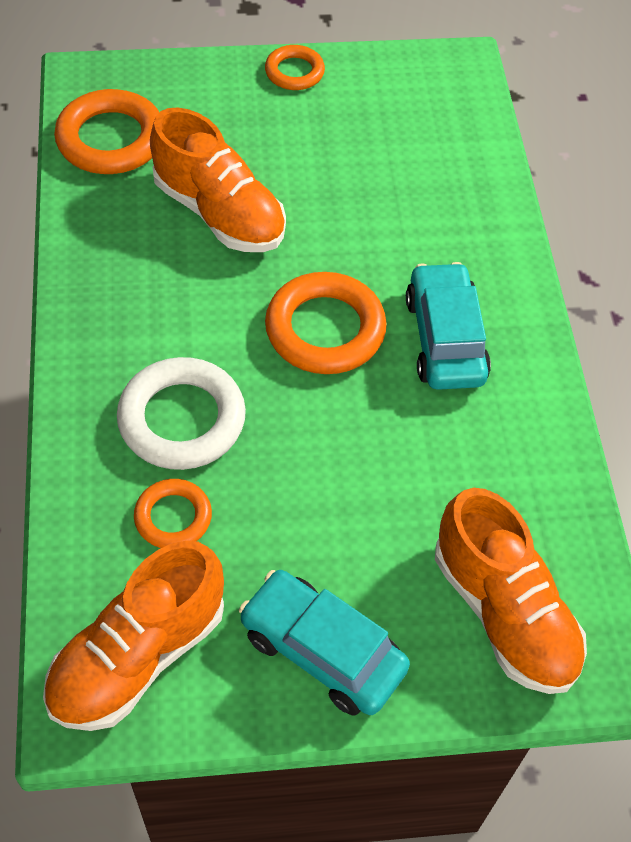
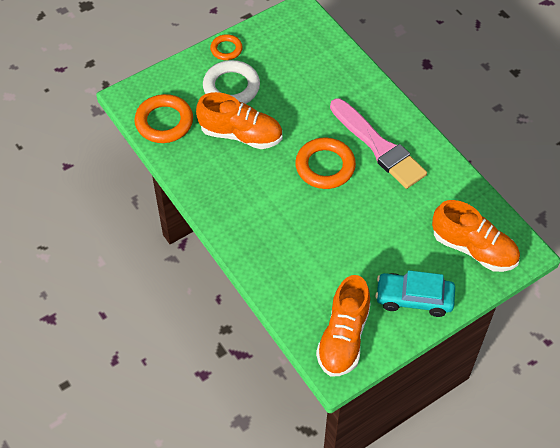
camera: 25 degrees left, 0 degrees up
(173, 517) = (317, 277): orange ring -> none
(182, 419) = (291, 235): white ring -> white ring (231, 87)
(445, 339) = (378, 146): turquoise car -> pink brush

